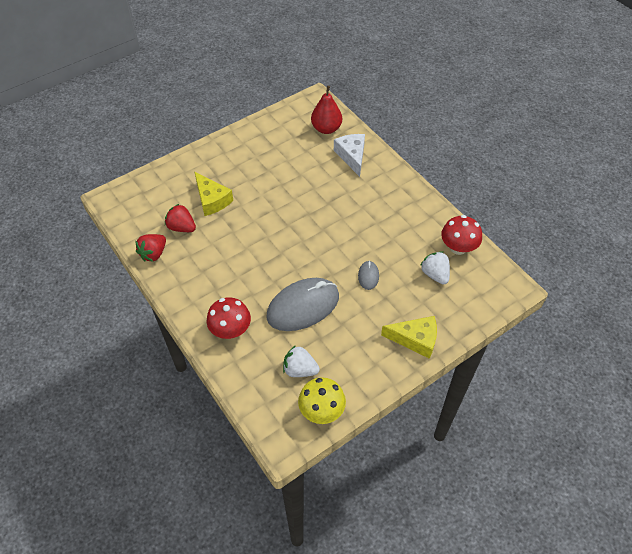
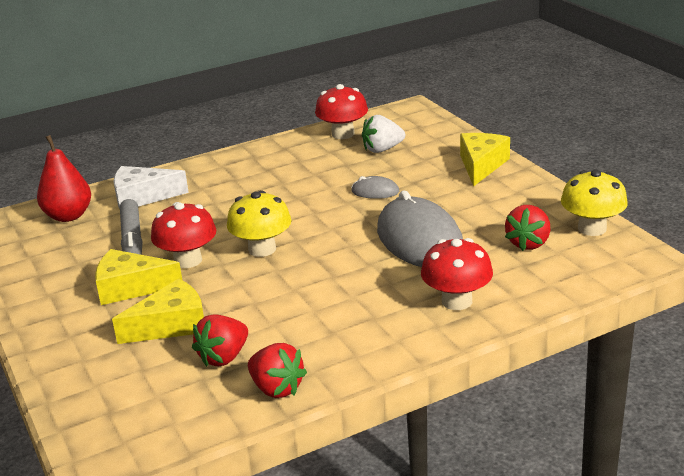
camera: 80 degrees left, 25 degrees down
(248, 175) = (130, 288): none -> yellow cheese
(277, 193) = (188, 260): none -> red mushroom
(290, 226) = (262, 249): none -> yellow mushroom
(299, 164) = (132, 240): none -> grey marker
(300, 370) = (528, 243): white strawberry -> red strawberry

